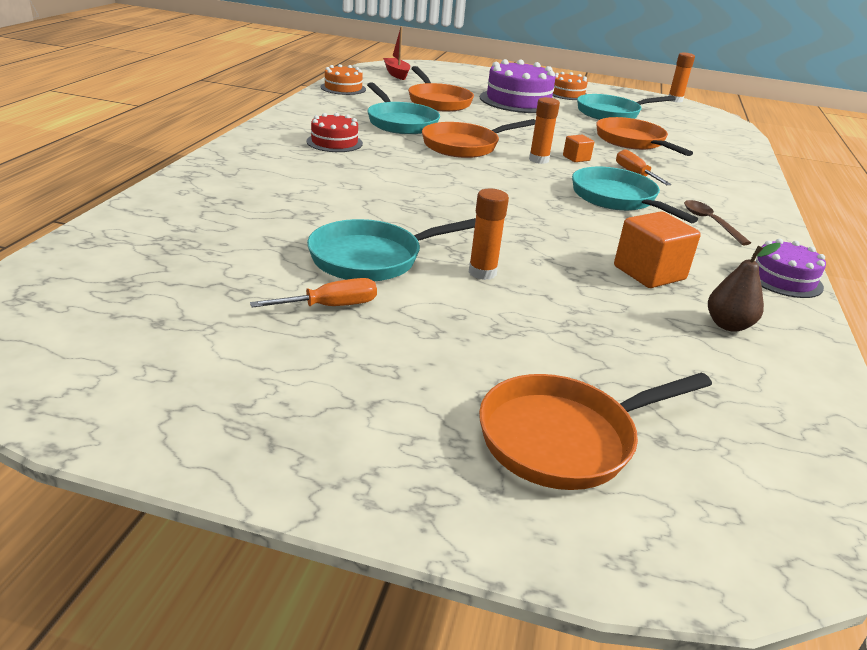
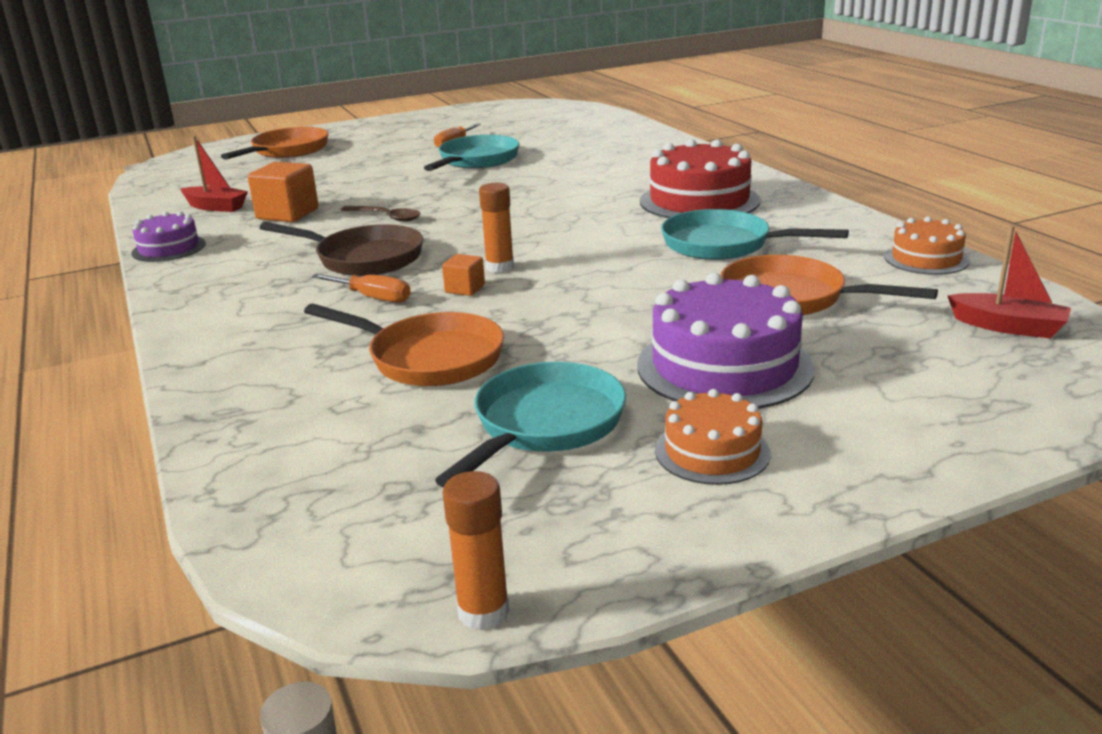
camera: 145 degrees right, 5 degrees down
(334, 142) = (699, 201): red cake -> red cake, size x1.78
(464, 146) = (599, 248): orange pan -> none
(482, 272) = (402, 177): orange glue stick -> none
(617, 199) = (364, 258): turquoise pan -> brown pan
(710, 222) = (250, 272): brown spoon -> brown spoon (386, 217)
(728, 325) = (215, 207): brown pear -> red boat

